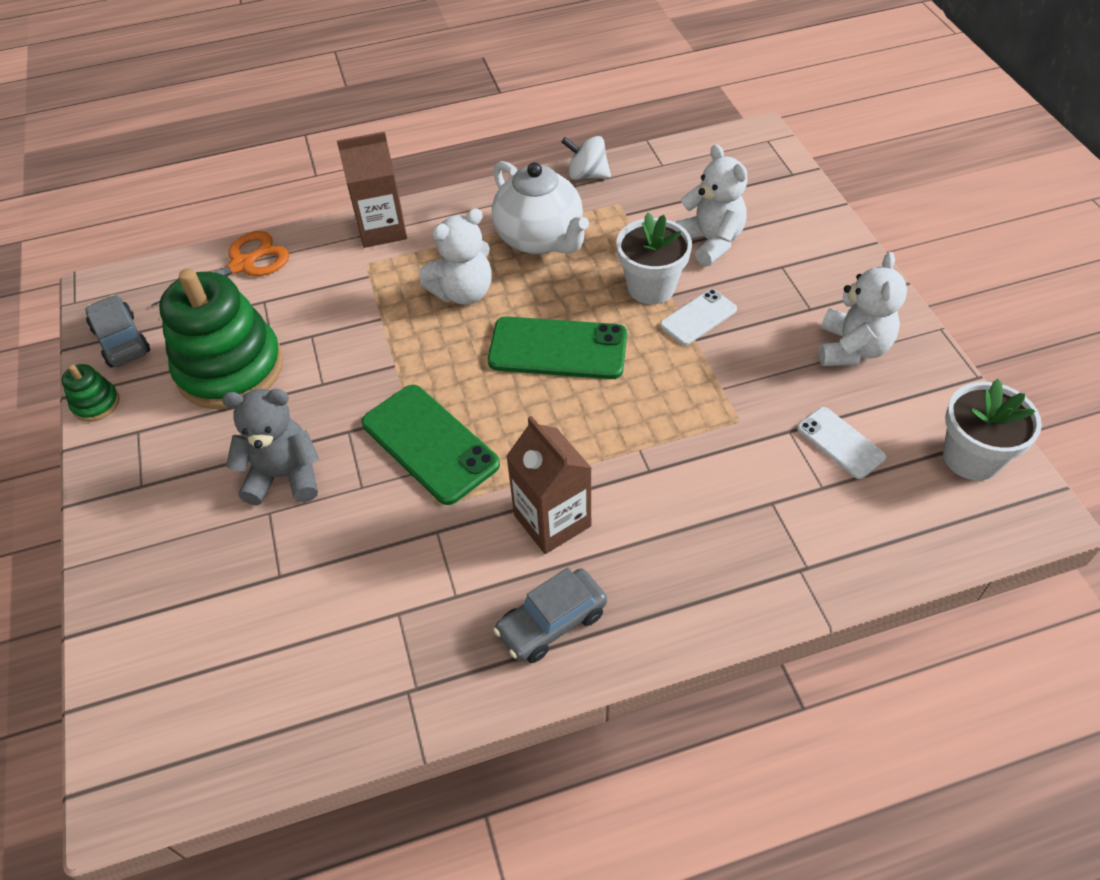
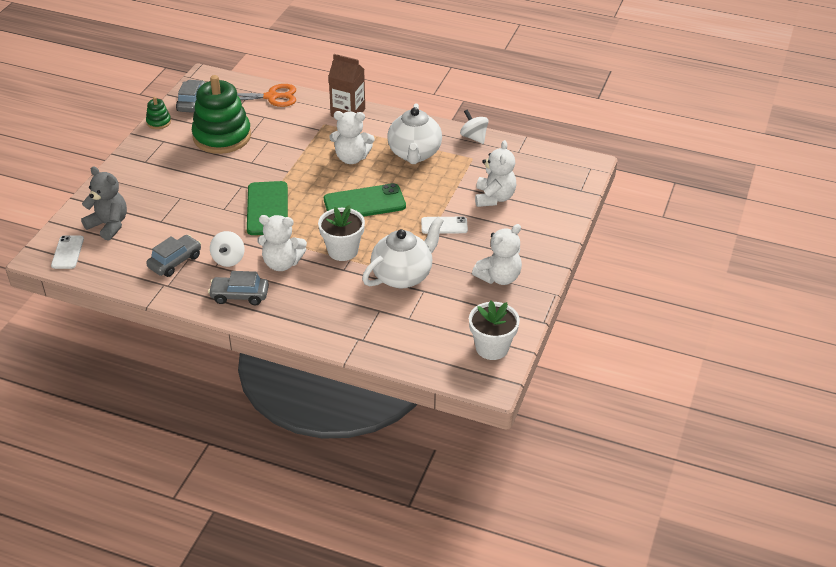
camera: 35 degrees right, 10 degrees down
(284, 476) = (199, 188): grey teddy bear -> grey teddy bear (109, 225)
(382, 634) = (175, 262): none -> grey car
(464, 570) = (228, 259): none -> white spinning top
(552, 520) = (282, 263): brown carton -> white teddy bear
(558, 348) = (364, 203): green phone -> green phone turned 60 degrees counterclockwise
(651, 287) = (439, 201): white flower pot -> white flower pot (342, 250)
(737, 426) = (403, 276): none -> white teapot
(840, 443) = (440, 308): white phone -> white phone (67, 252)

